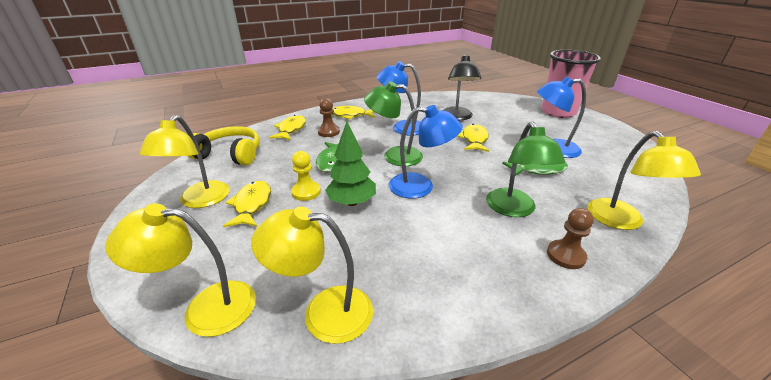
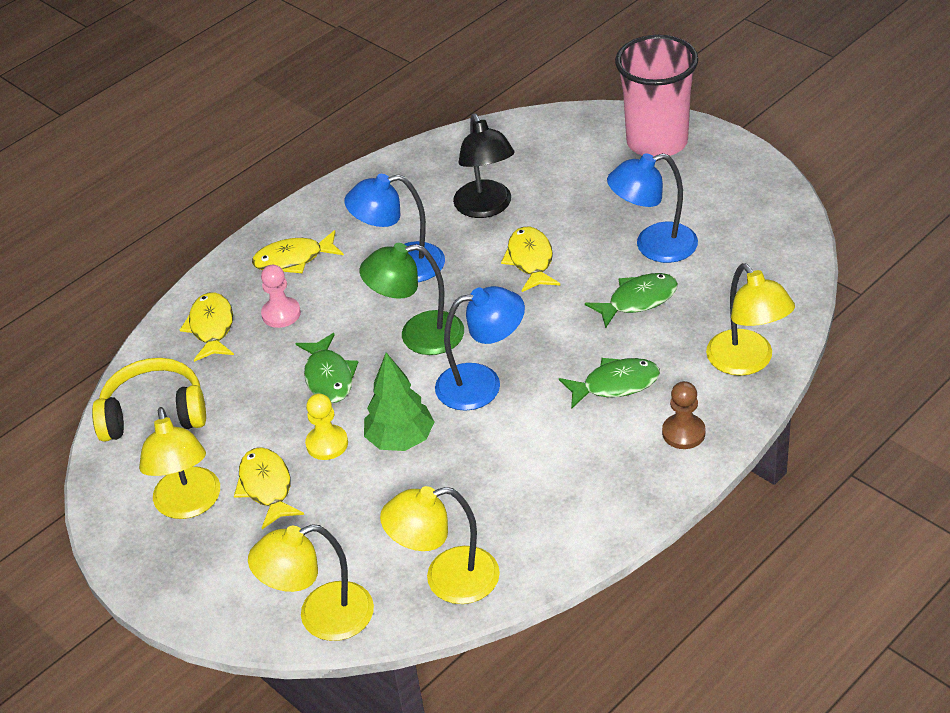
camera: 15 degrees left, 10 degrees up
(328, 132) = (281, 314): brown pawn -> pink pawn
(514, 209) = (615, 384): green lamp -> green fish

